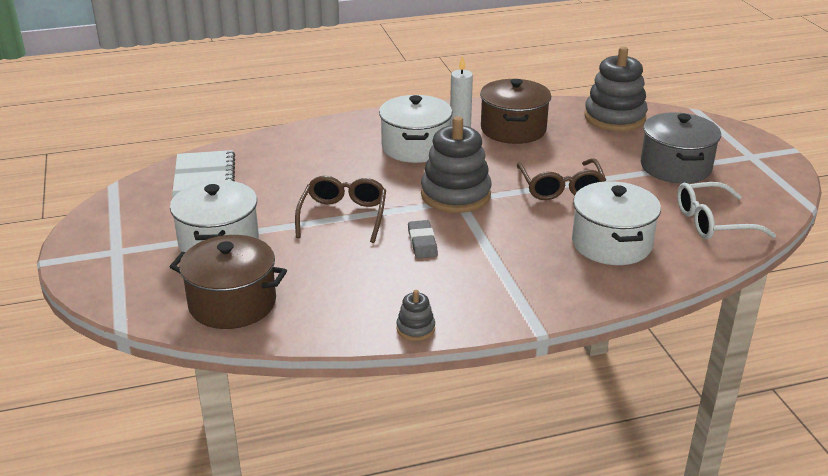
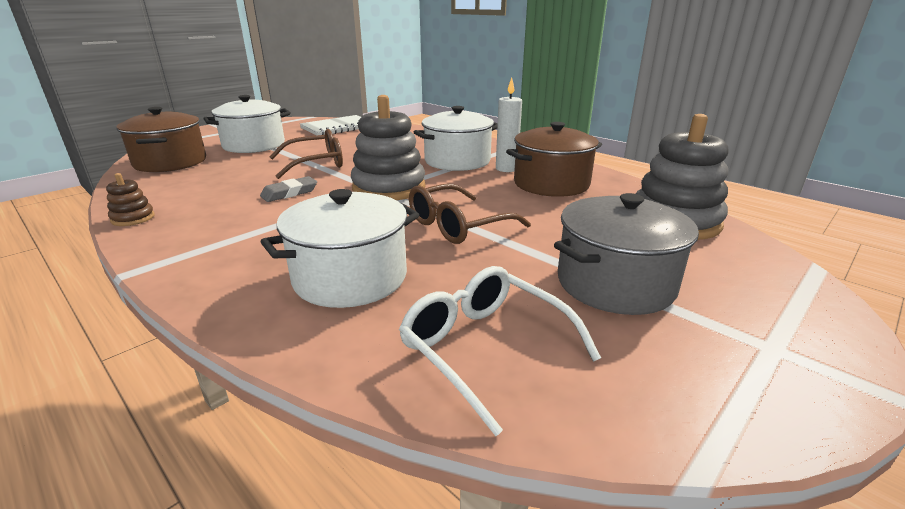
camera: 60 degrees right, 5 degrees down
(415, 329) = (133, 218): grey stacking toy -> brown stacking toy

